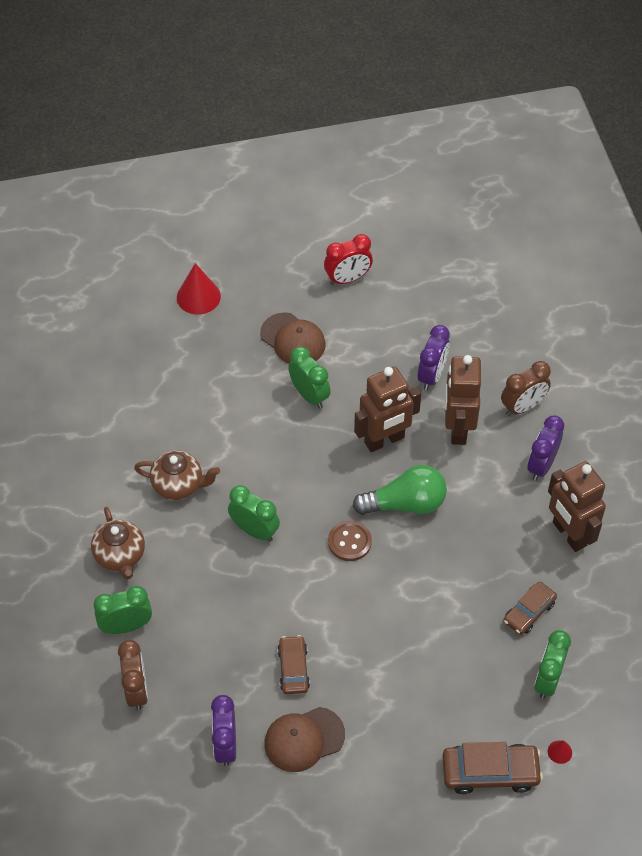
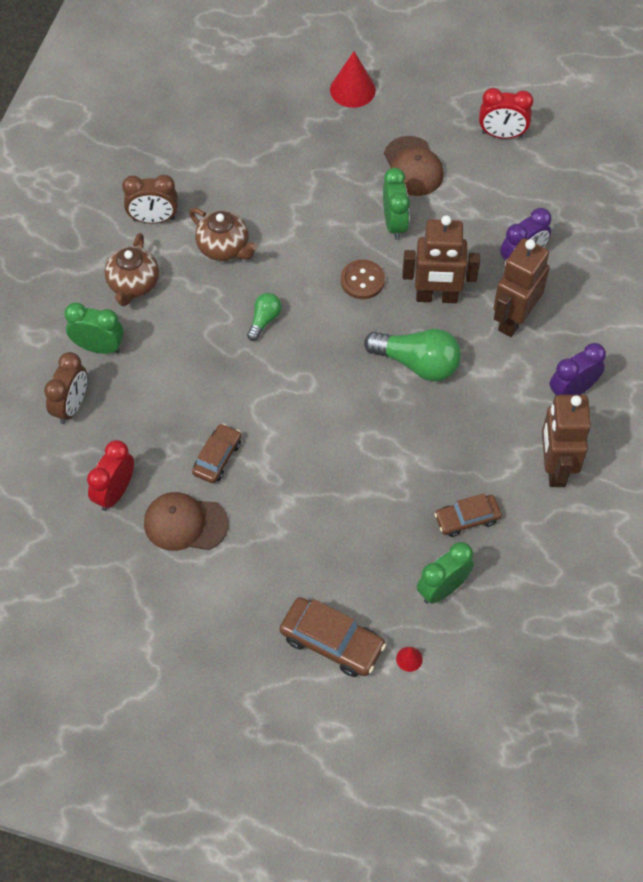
camera: 30 degrees right, 5 degrees up
(225, 745) = (115, 492): purple clock -> red clock
(254, 530) = (264, 320): green clock -> green light bulb
(349, 542) = (342, 372): brown button -> brown button (362, 280)
(522, 407) = (591, 328): brown clock -> brown clock (153, 219)

